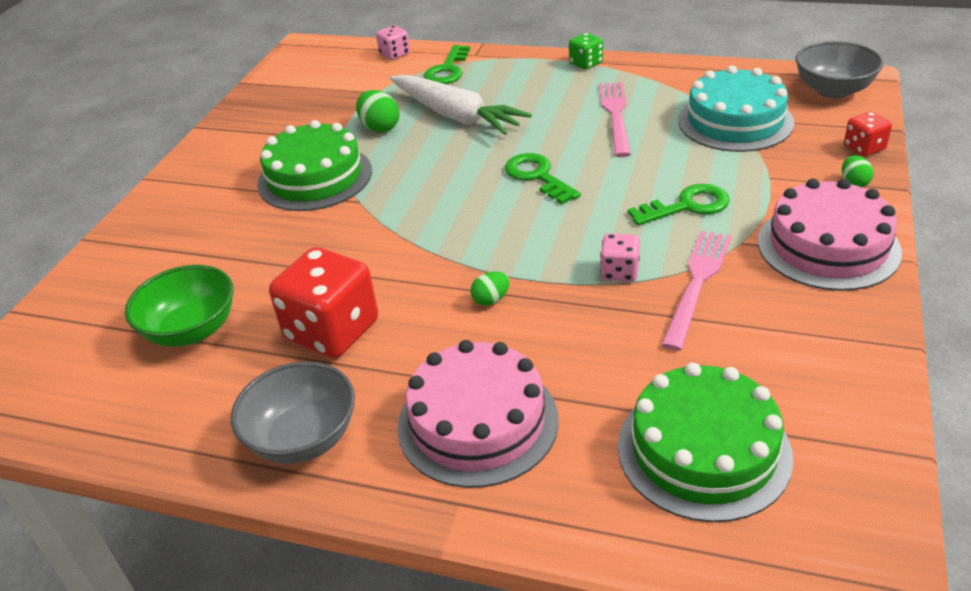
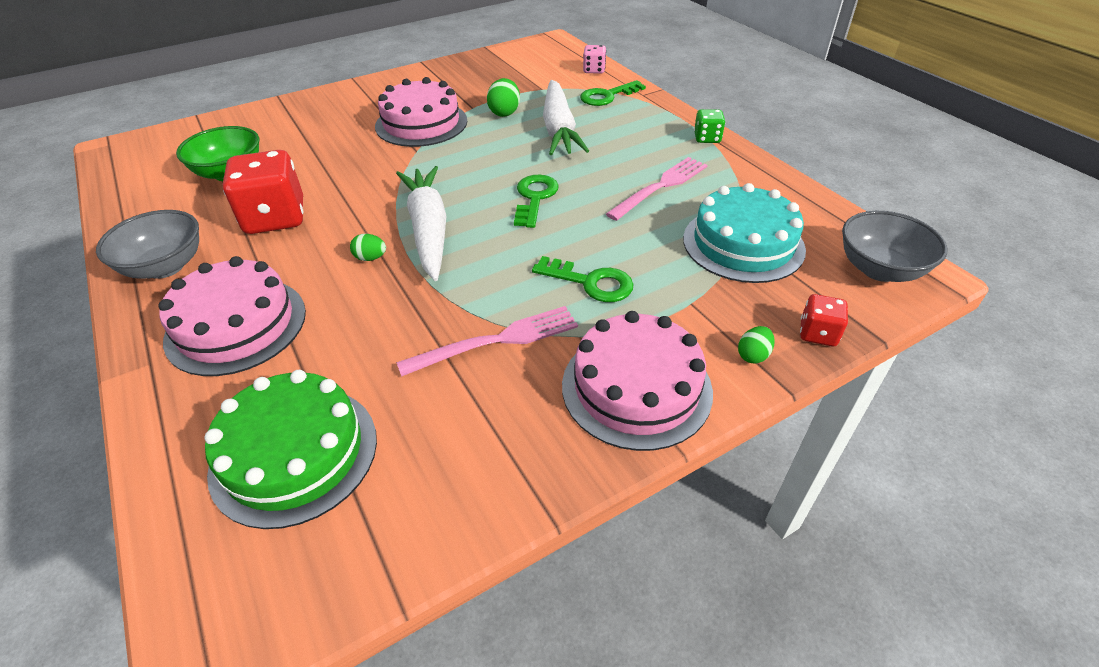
camera: 40 degrees right, 5 degrees up
(315, 177) = (421, 123): green cake -> pink cake
(496, 250) = (428, 229): none -> white carrot
(619, 272) = (466, 295): pink dice -> none

